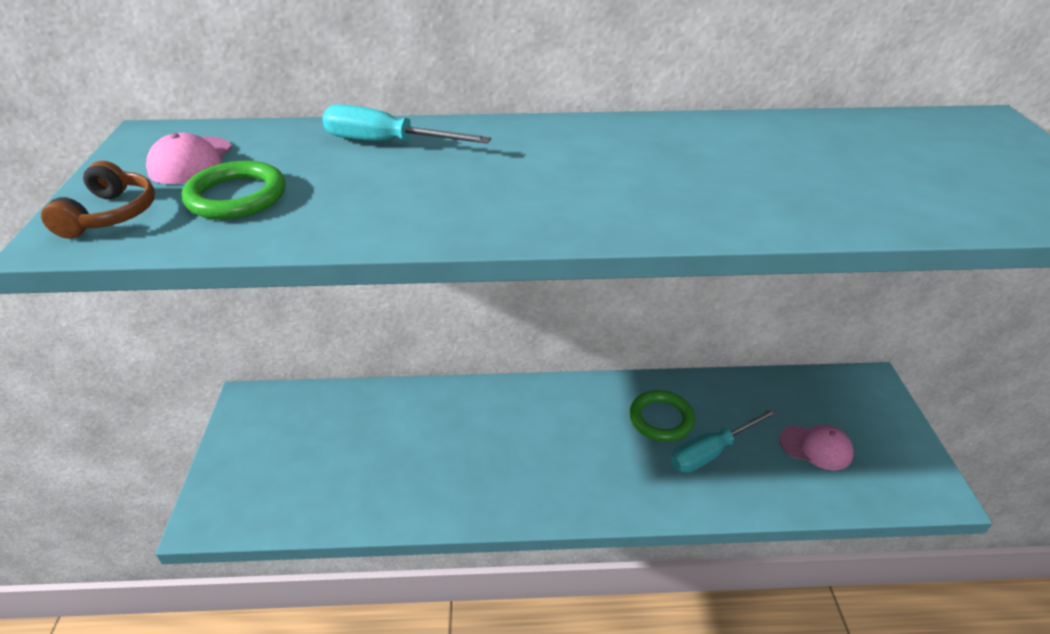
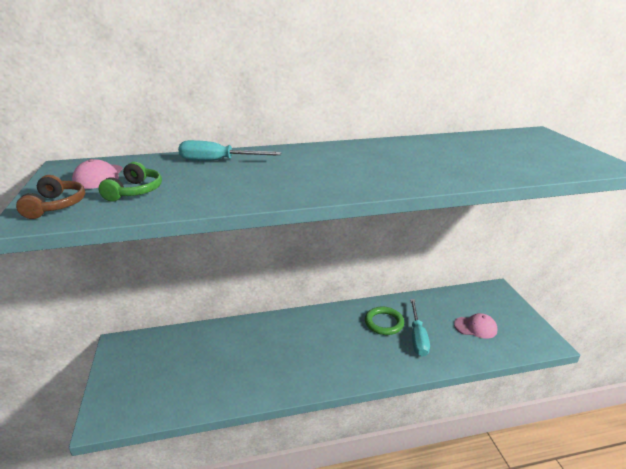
camera: 10 degrees left, 10 degrees down
(236, 196) = (135, 191): green ring -> green headphones
(711, 452) = (417, 337): turquoise screwdriver -> turquoise screwdriver turned 45 degrees counterclockwise

